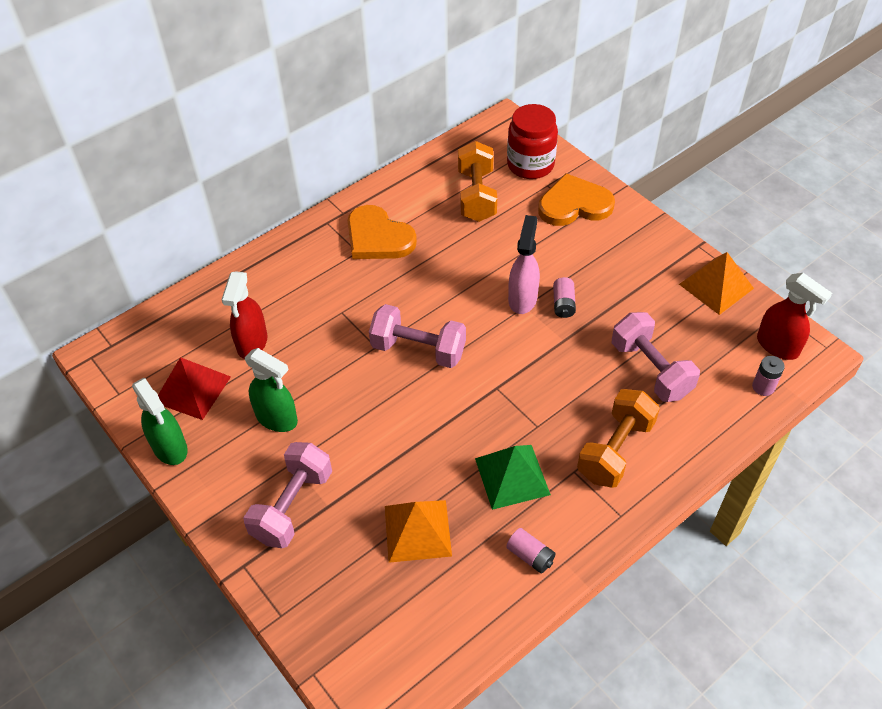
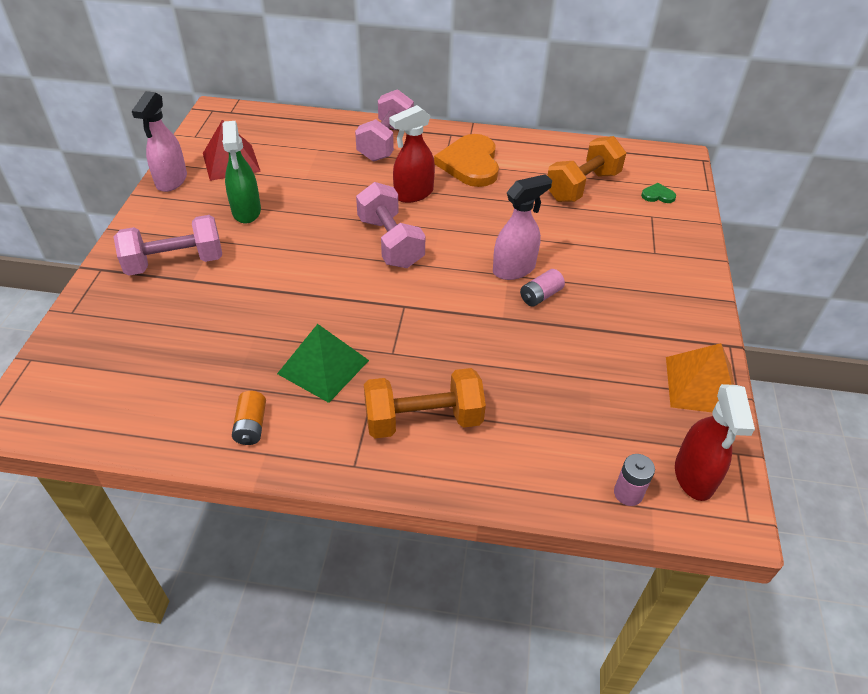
camera: 45 degrees right, 5 degrees down
(170, 448) = (171, 181): green spray bottle -> pink spray bottle
(252, 343) = (300, 164): red spray bottle -> red spray bottle (413, 194)
(417, 530) = (214, 341): orange pyramid -> none
(530, 165) = (657, 195): red jar -> green heart
(530, 556) = (251, 426): pink battery -> orange battery
(574, 204) = (655, 242): orange heart -> none
(650, 370) = (542, 393): pink dumbbell -> pink dumbbell (386, 142)

